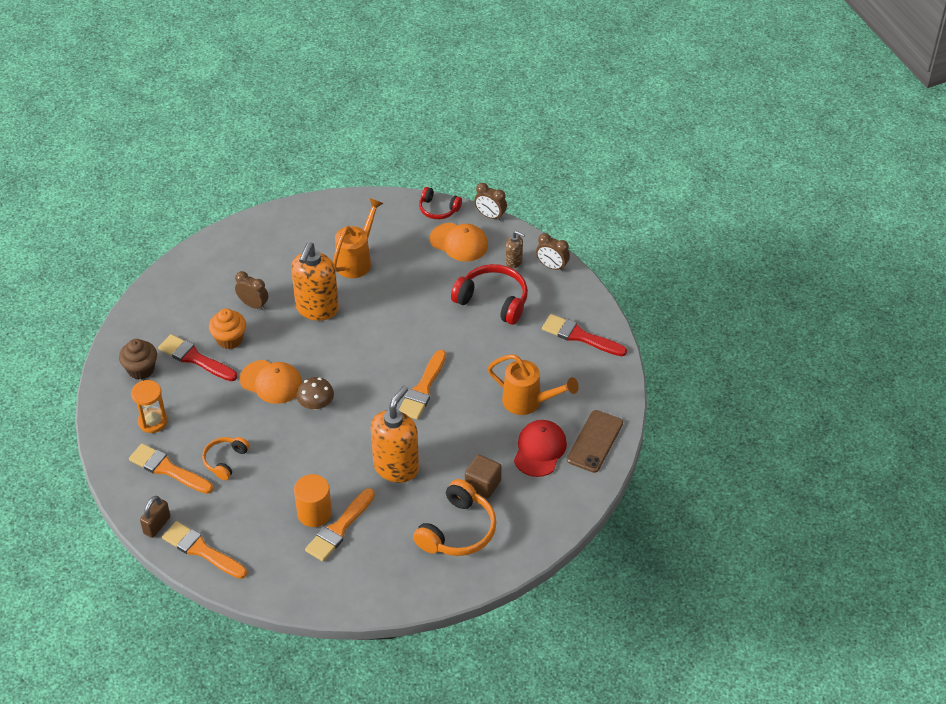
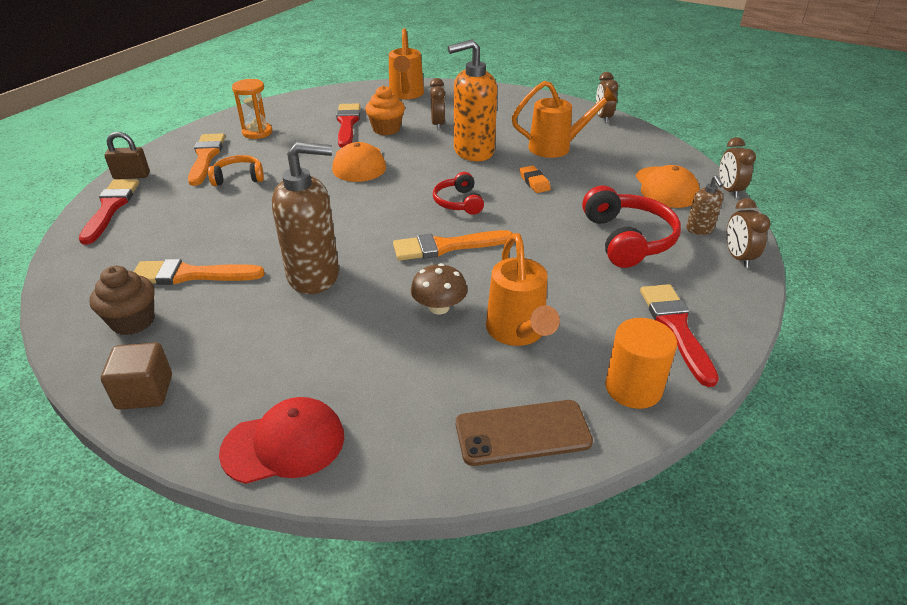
camera: 55 degrees right, 10 degrees down
(141, 369) = (311, 109): brown cupcake -> brown cupcake (133, 321)
(176, 295) = (406, 95): none -> orange watering can
(201, 550) = (110, 208): orange brush -> red brush
(314, 513) = (203, 250): orange cylinder -> orange cylinder (633, 388)
(316, 404) = (356, 195): brown mushroom -> brown mushroom (439, 307)
(339, 205) = (603, 118): none -> brown clock
(390, 302) = (534, 182): none -> orange eraser
(396, 467) = (314, 276): orange soap dispenser -> brown soap dispenser
(438, 209) = (683, 161): red headphones -> red headphones (458, 202)
(457, 530) = (246, 368): orange headphones -> none
(483, 484) = (343, 355): brown cube -> brown cube (145, 392)
(539, 450) = (451, 381): red cap -> red cap (284, 444)

